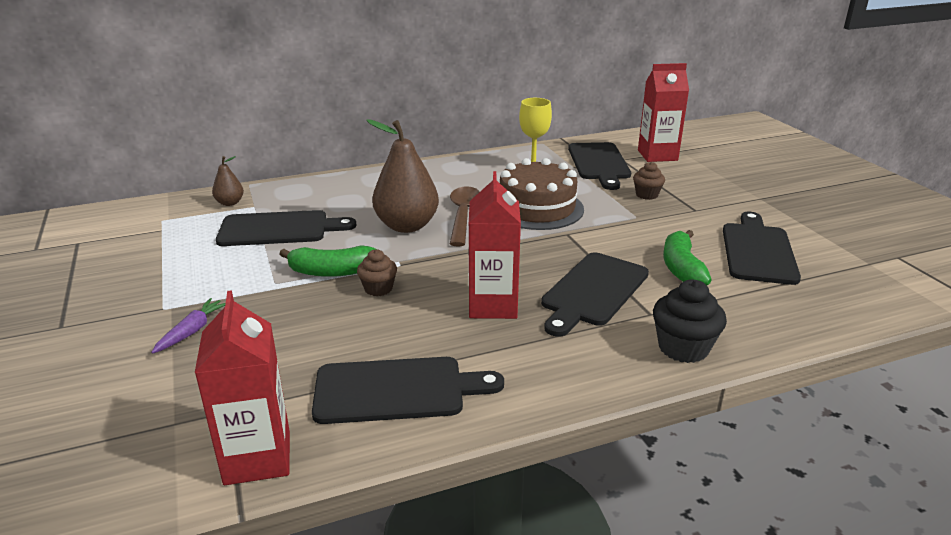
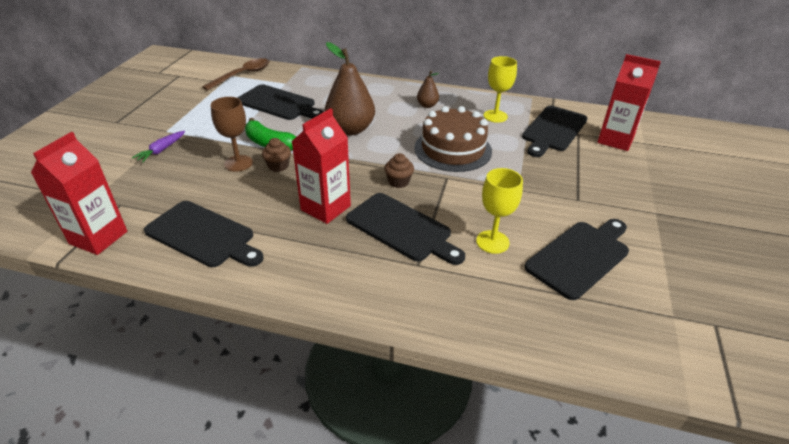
camera: 35 degrees right, 10 degrees up
(192, 331) = (161, 150): purple carrot -> purple carrot turned 150 degrees clockwise
(230, 203) = (276, 76): brown pear -> brown pear (427, 105)
(324, 304) = (238, 163): none -> brown goblet
(463, 215) = (395, 135): brown spoon -> brown spoon (242, 75)
(593, 291) = (402, 229): black cutting board -> black cutting board turned 120 degrees counterclockwise
(646, 195) = (554, 171): brown cupcake -> brown cupcake (398, 182)
(681, 268) = (492, 242): green banana -> yellow goblet
(683, 348) = (403, 301): black cupcake -> none

